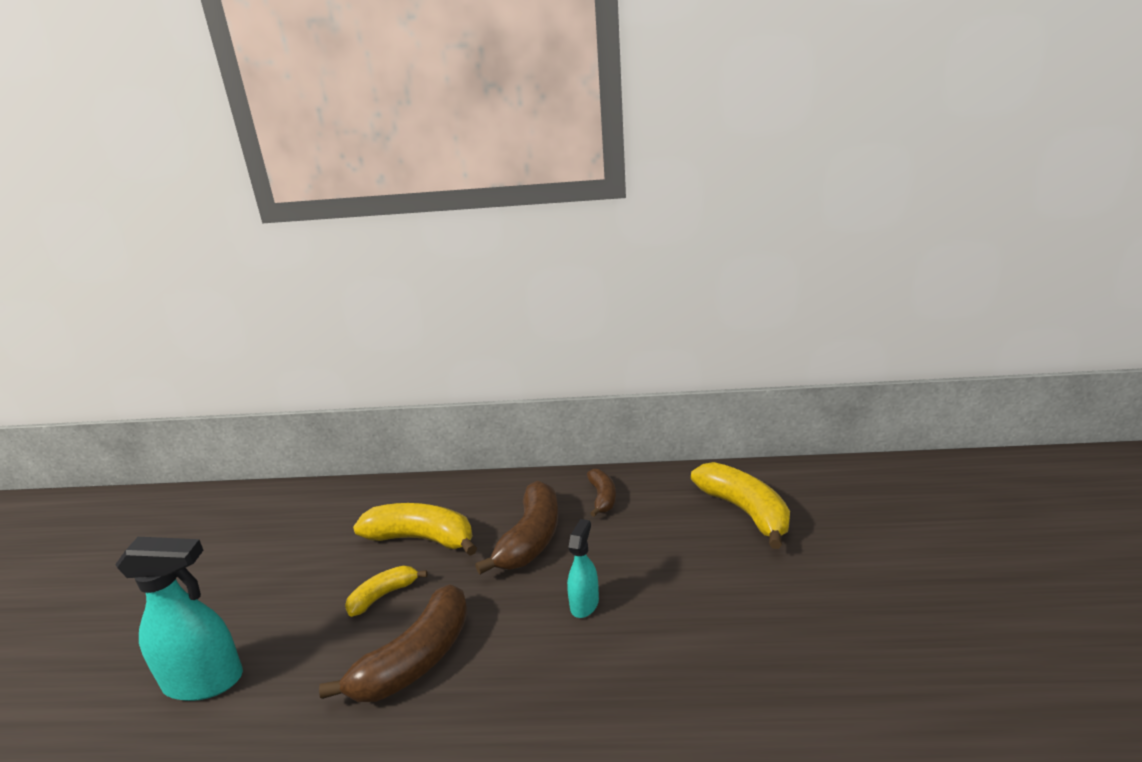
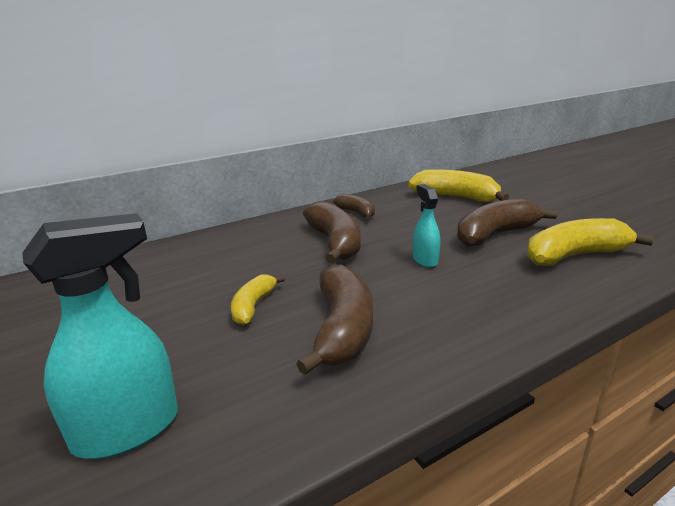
camera: 35 degrees left, 0 degrees up
(422, 539) = (239, 267): yellow banana -> yellow banana (574, 255)
(710, 597) = (495, 234): none -> brown banana

